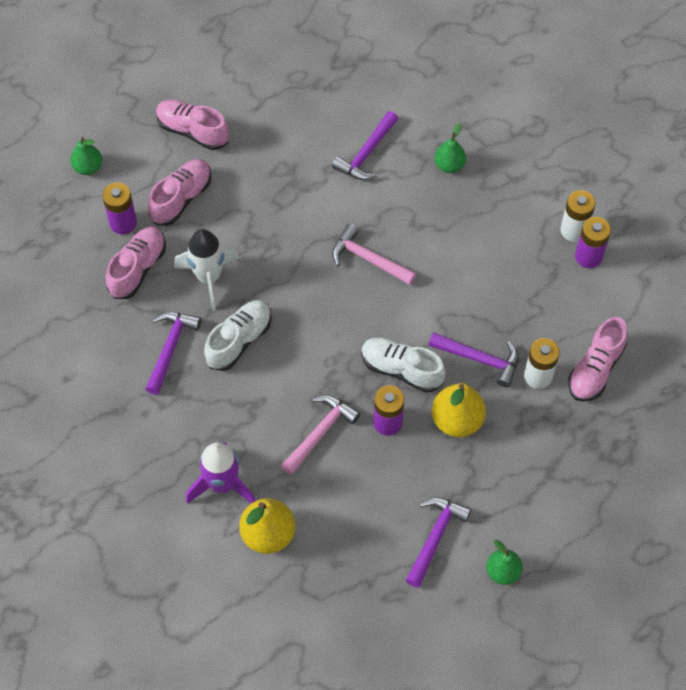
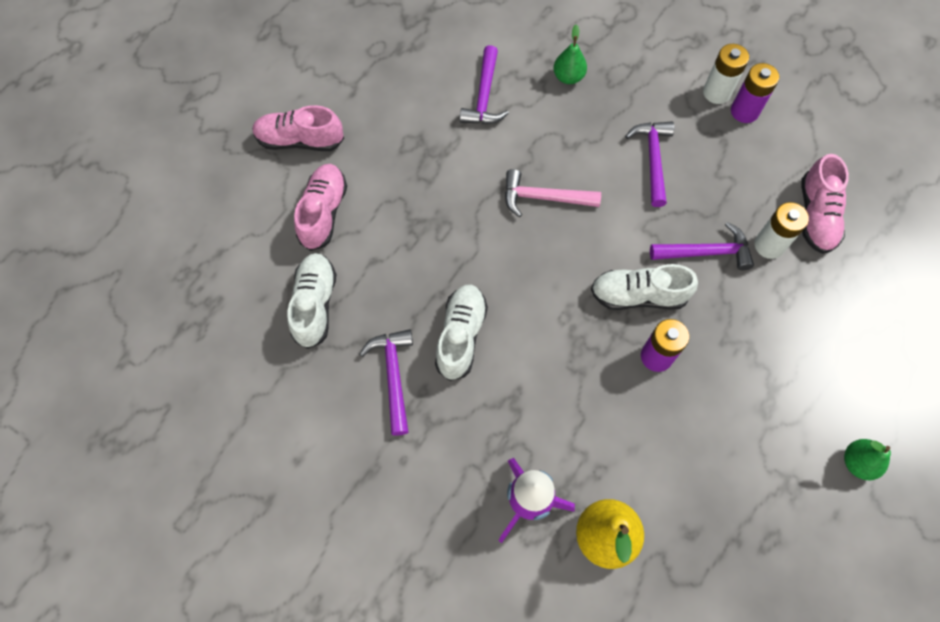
camera: 25 degrees left, 5 degrees up
(88, 167) = (208, 220): green pear -> none
(123, 223) = (275, 263): purple battery -> none
(138, 268) = (315, 305): pink shoe -> white shoe
(208, 278) = (394, 283): white rocket -> none
(320, 432) = (596, 398): pink hammer -> none
(435, 537) = (772, 457): purple hammer -> purple hammer (652, 159)
(457, 420) = (721, 324): yellow pear -> none

